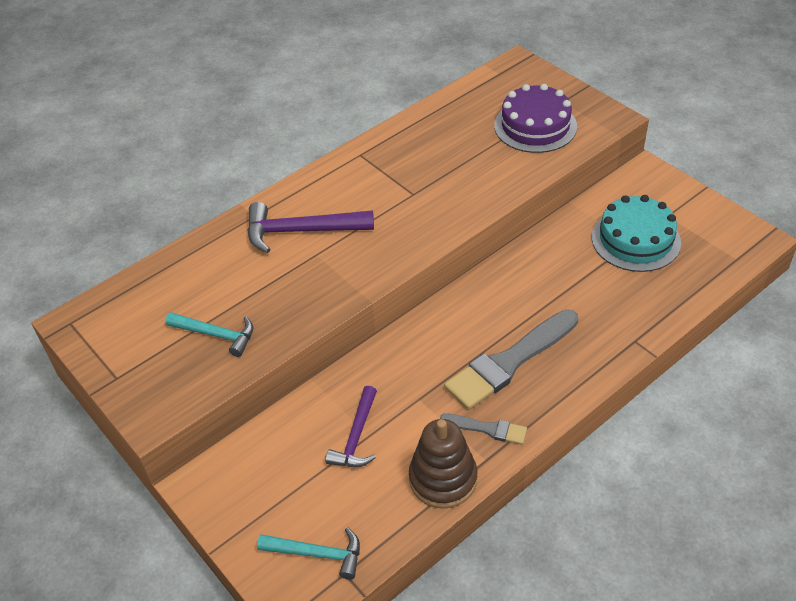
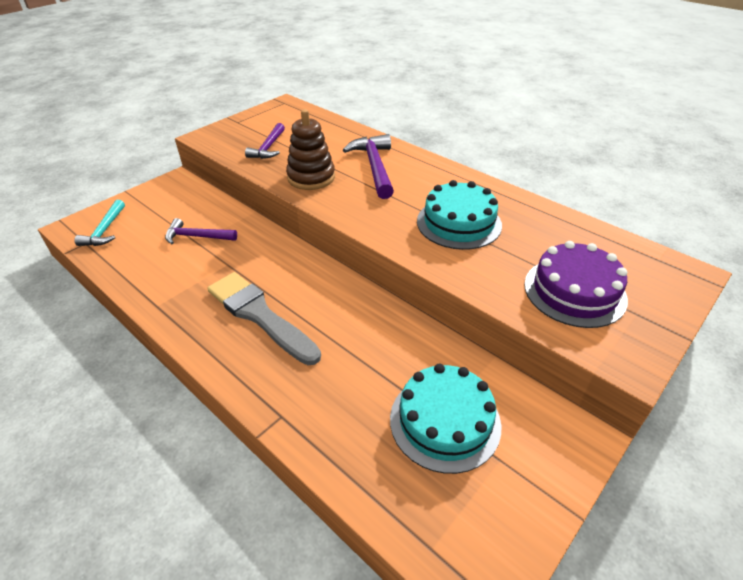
camera: 80 degrees right, 5 degrees down
(216, 335) = (268, 147): turquoise hammer -> purple hammer
(429, 177) = (459, 223): none -> turquoise cake
(443, 479) = (145, 282): brown stacking toy -> brown stacking toy (311, 177)
(487, 429) = (187, 305): grey brush -> none

